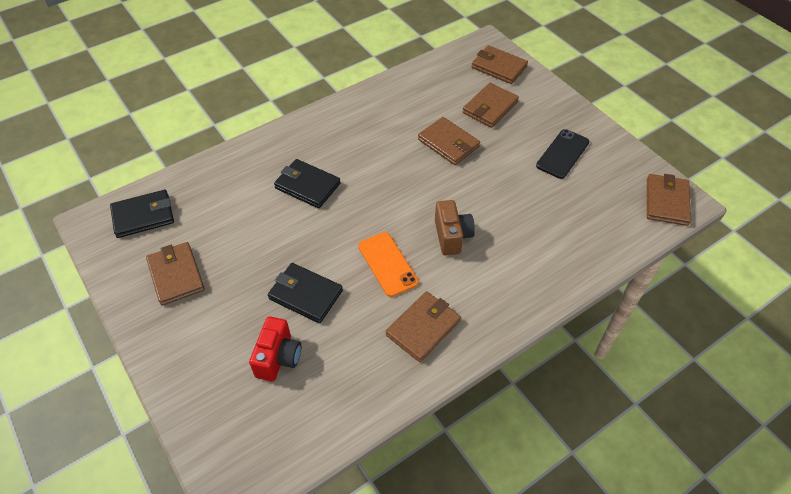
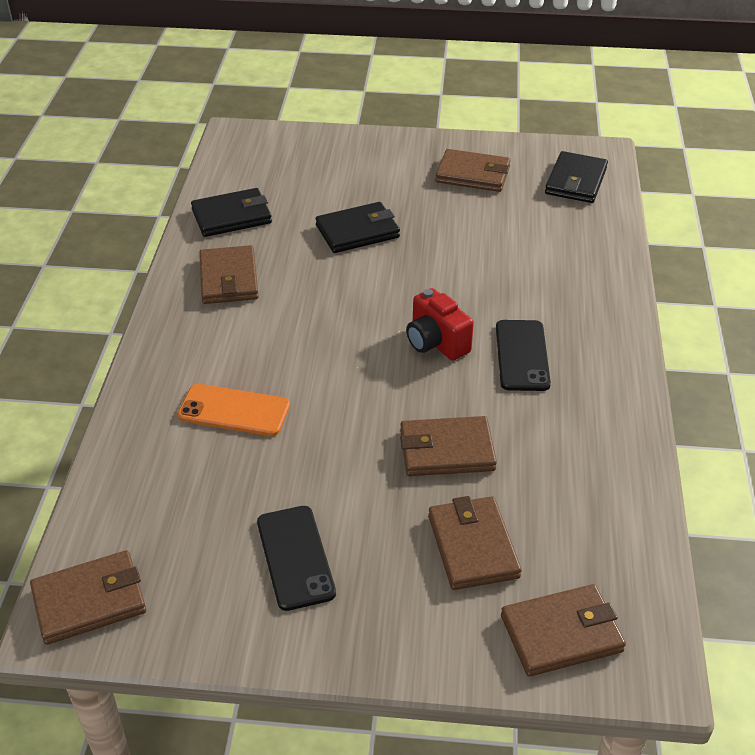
camera: 130 degrees right, 10 degrees down
(278, 358) = (313, 191): red camera -> red camera (436, 343)
(307, 186) = (503, 295): black wallet -> black wallet (232, 216)
(353, 152) = (522, 355): none -> black phone
(387, 264) = (326, 296): orange phone -> orange phone (234, 410)
(452, 236) = (301, 360): brown camera -> none
(666, 202) = (89, 600): brown wallet -> brown wallet turned 75 degrees counterclockwise

